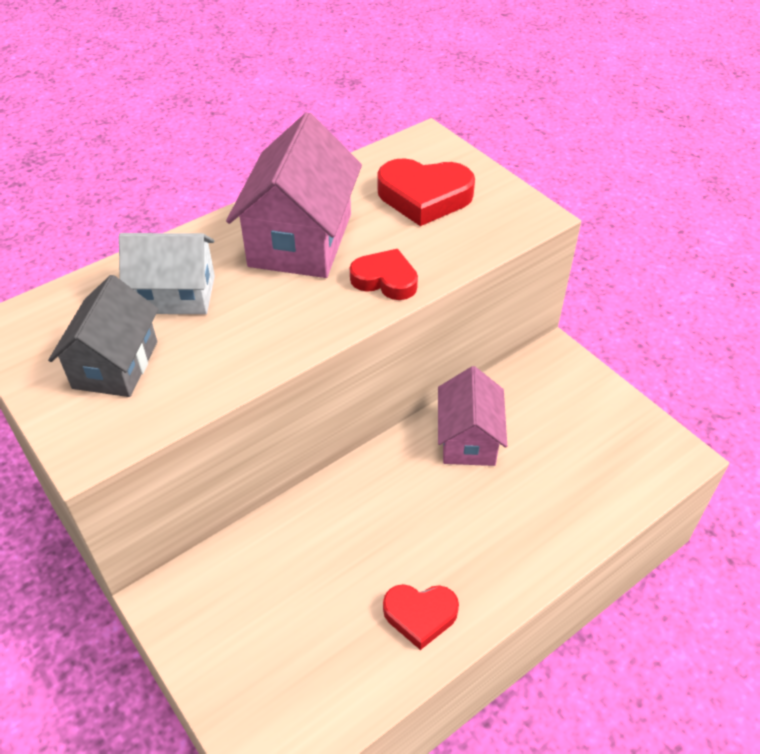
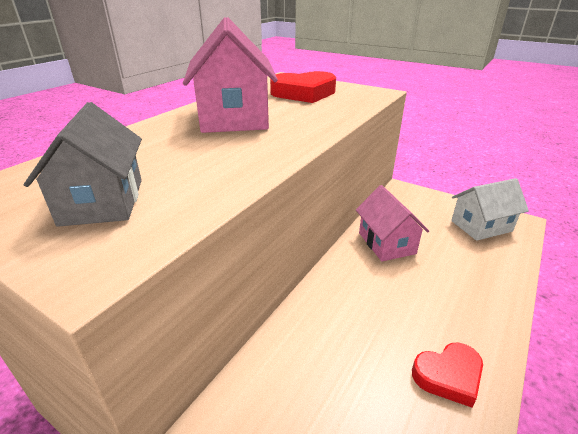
camera: 20 degrees left, 15 degrees down
(176, 294) = (146, 153): white house -> white house (481, 226)
(385, 280) = (312, 124): red heart -> none

